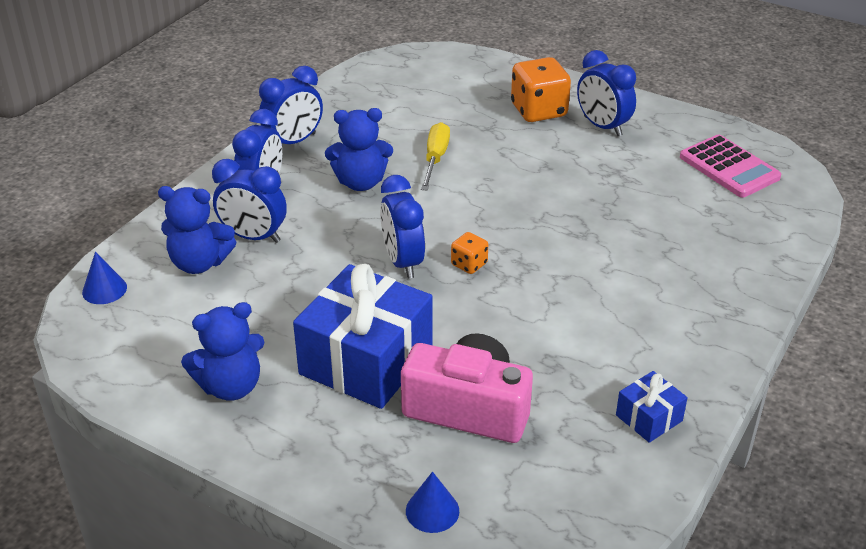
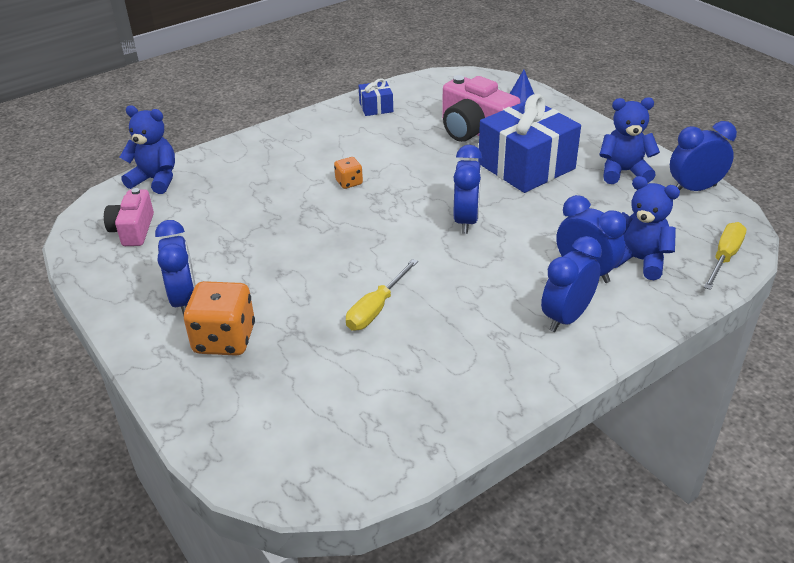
camera: 155 degrees left, 0 degrees up
(104, 289) = (724, 257): blue cone -> yellow screwdriver
(294, 142) = (514, 373): blue clock -> blue clock (694, 189)
(360, 182) = (464, 301): blue teddy bear -> blue teddy bear (155, 180)
(469, 264) = (416, 207): orange dice -> orange dice (349, 182)
(729, 167) = (133, 230): pink calculator -> pink camera

